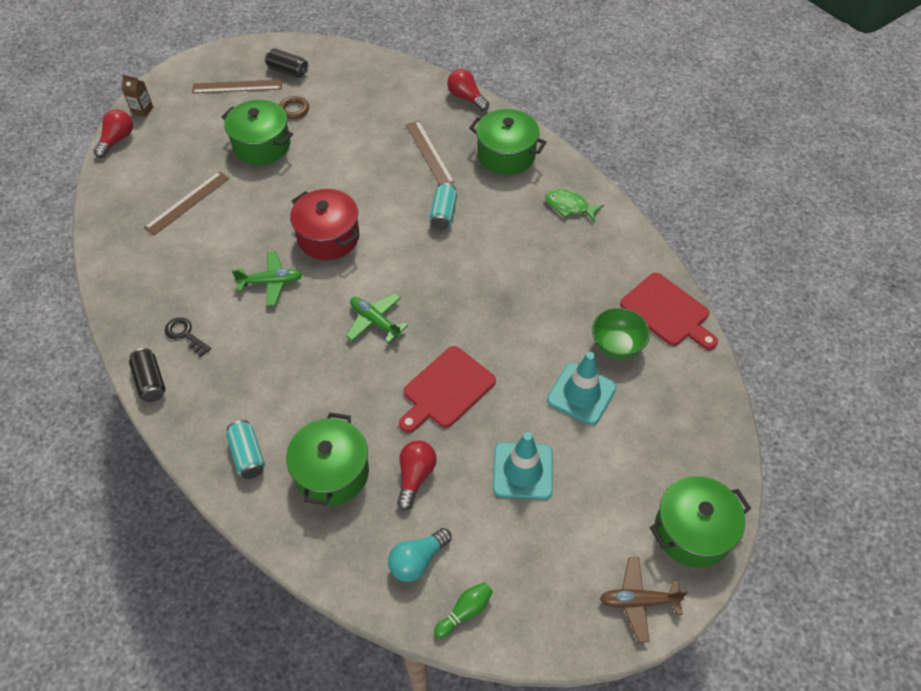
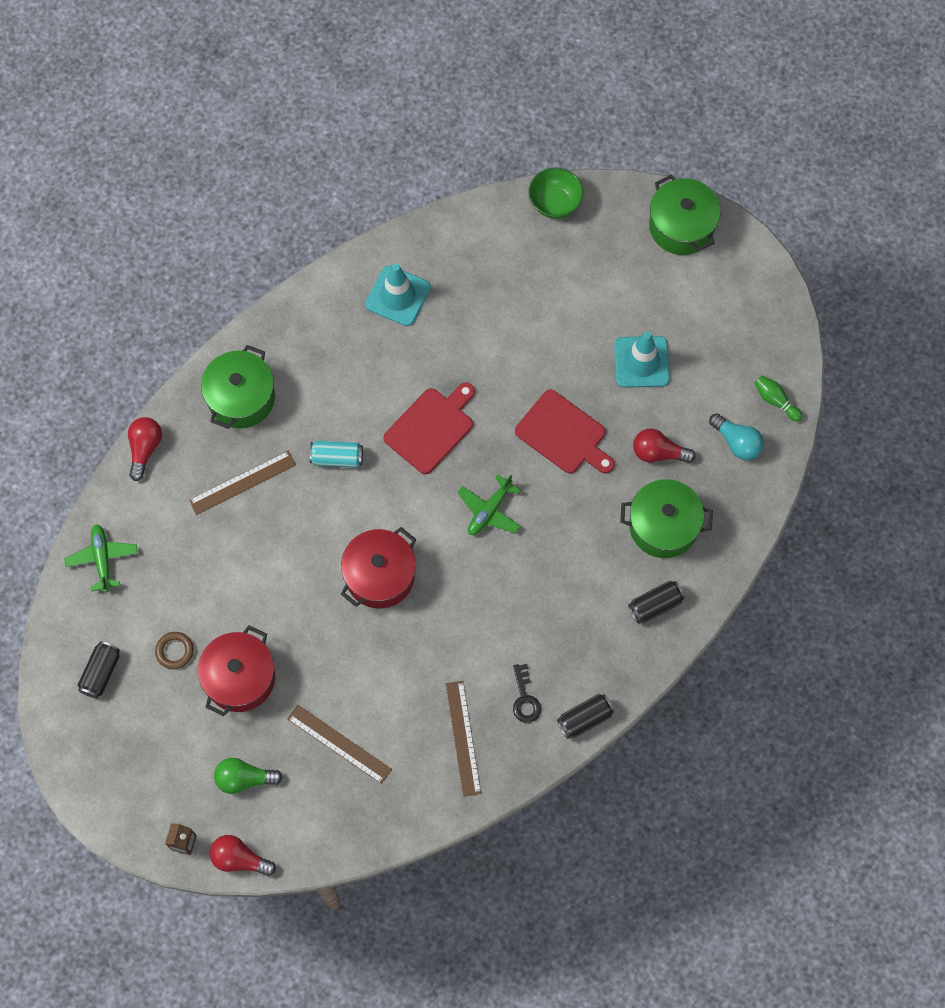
camera: 95 degrees left, 15 degrees up
(179, 145) = (244, 779): none -> green light bulb
(185, 335) = (525, 698): black key -> black key turned 45 degrees counterclockwise
(237, 86) = (133, 731): brown ruler -> brown ruler (463, 738)
(247, 455) = (655, 605): turquoise can -> black can
(262, 145) = (240, 678): green pot -> red pot
(271, 282) = (448, 625): green plane -> green plane (102, 559)
(466, 98) = (145, 449): red light bulb -> red light bulb turned 150 degrees clockwise
(569, 206) = (317, 329): green fish -> none
(581, 394) = (555, 314): turquoise traffic cone -> turquoise traffic cone (398, 296)
(617, 345) = (497, 283): green bowl -> green bowl (554, 203)
(638, 601) = (747, 269): brown plane -> none
(667, 312) = (452, 237): red cutting board -> red cutting board (431, 428)

